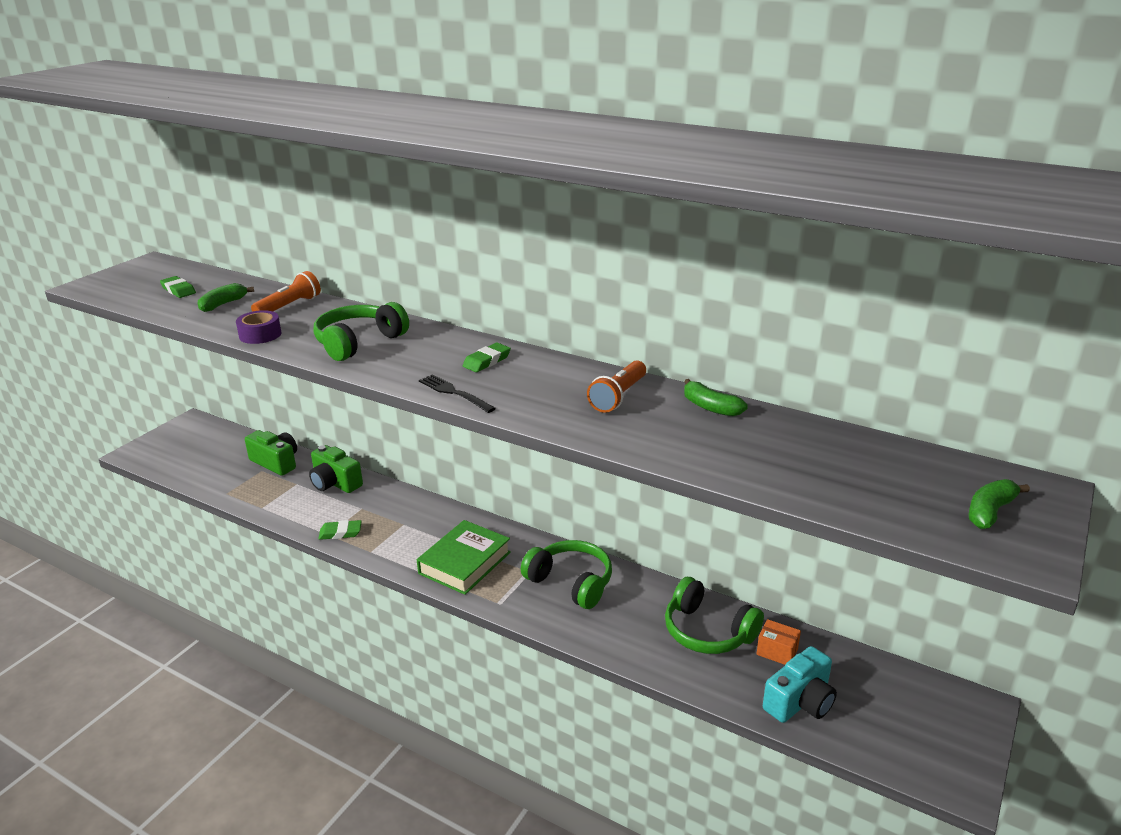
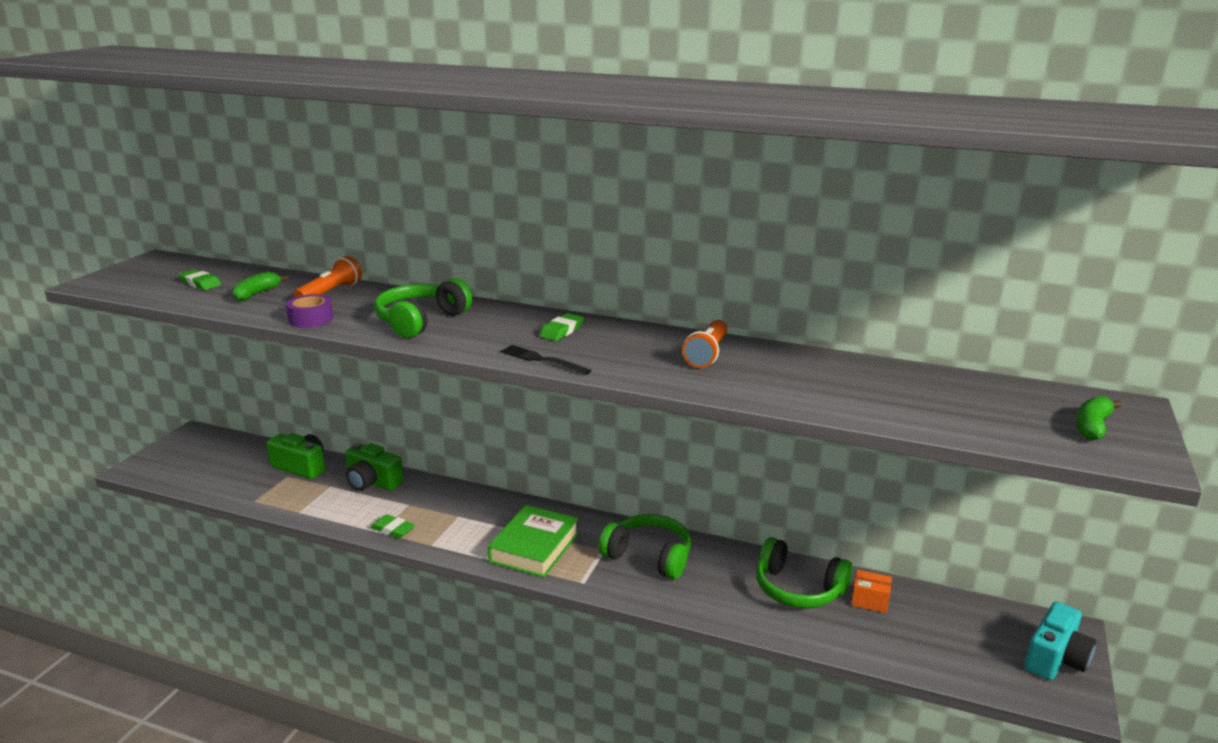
camera: 10 degrees left, 5 degrees down
(340, 533) = (393, 529): green eraser -> green eraser turned 45 degrees clockwise
(710, 407) = (799, 358): green banana -> none
(800, 702) = (906, 644): turquoise camera -> turquoise camera (1055, 658)

